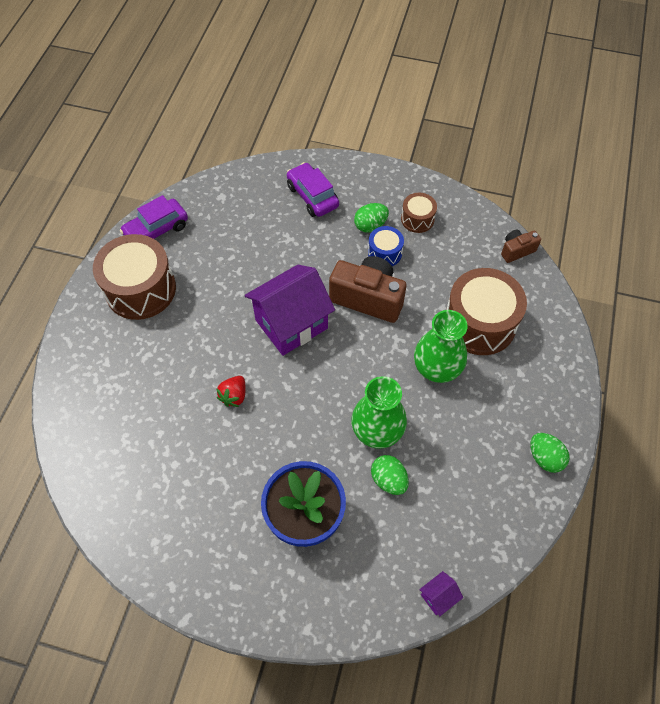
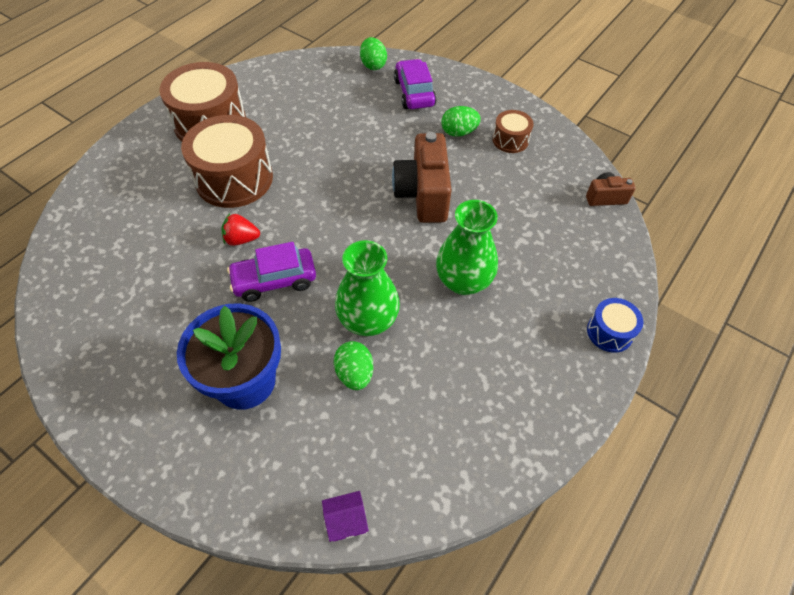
camera: 20 degrees right, 5 degrees down
(156, 230) = (253, 81): purple car -> purple car (274, 280)
(234, 396) = (241, 239): red strawberry -> red strawberry turned 45 degrees clockwise
(291, 324) = (334, 194): purple house -> none
(368, 298) = (423, 194): brown camera -> brown camera turned 135 degrees counterclockwise
(384, 253) = (461, 160): blue drum -> blue drum (609, 332)
(479, 323) = (532, 253): brown drum -> brown drum (234, 179)
(545, 458) = (545, 415): green egg -> green egg (373, 65)

